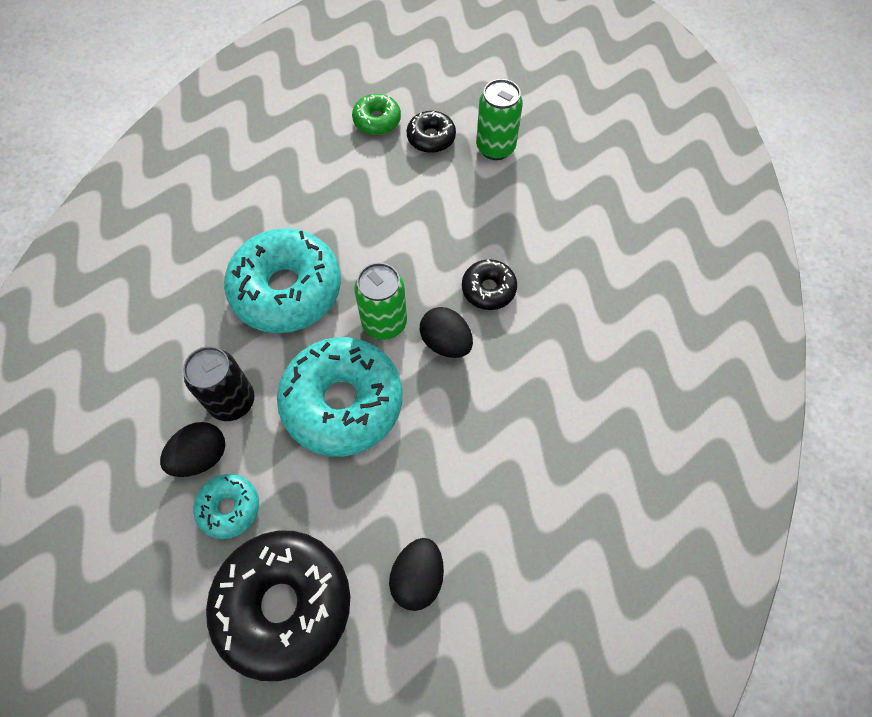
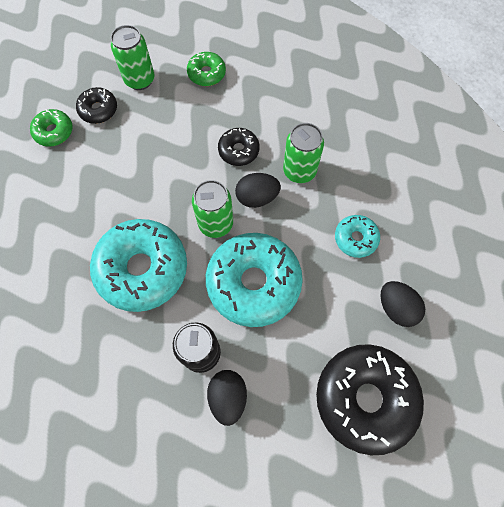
camera: 55 degrees left, 5 degrees up
(229, 508) = (278, 398): turquoise donut -> turquoise donut (355, 238)
(513, 365) = (299, 171): none -> green can
(557, 199) = (206, 73): none -> green donut

